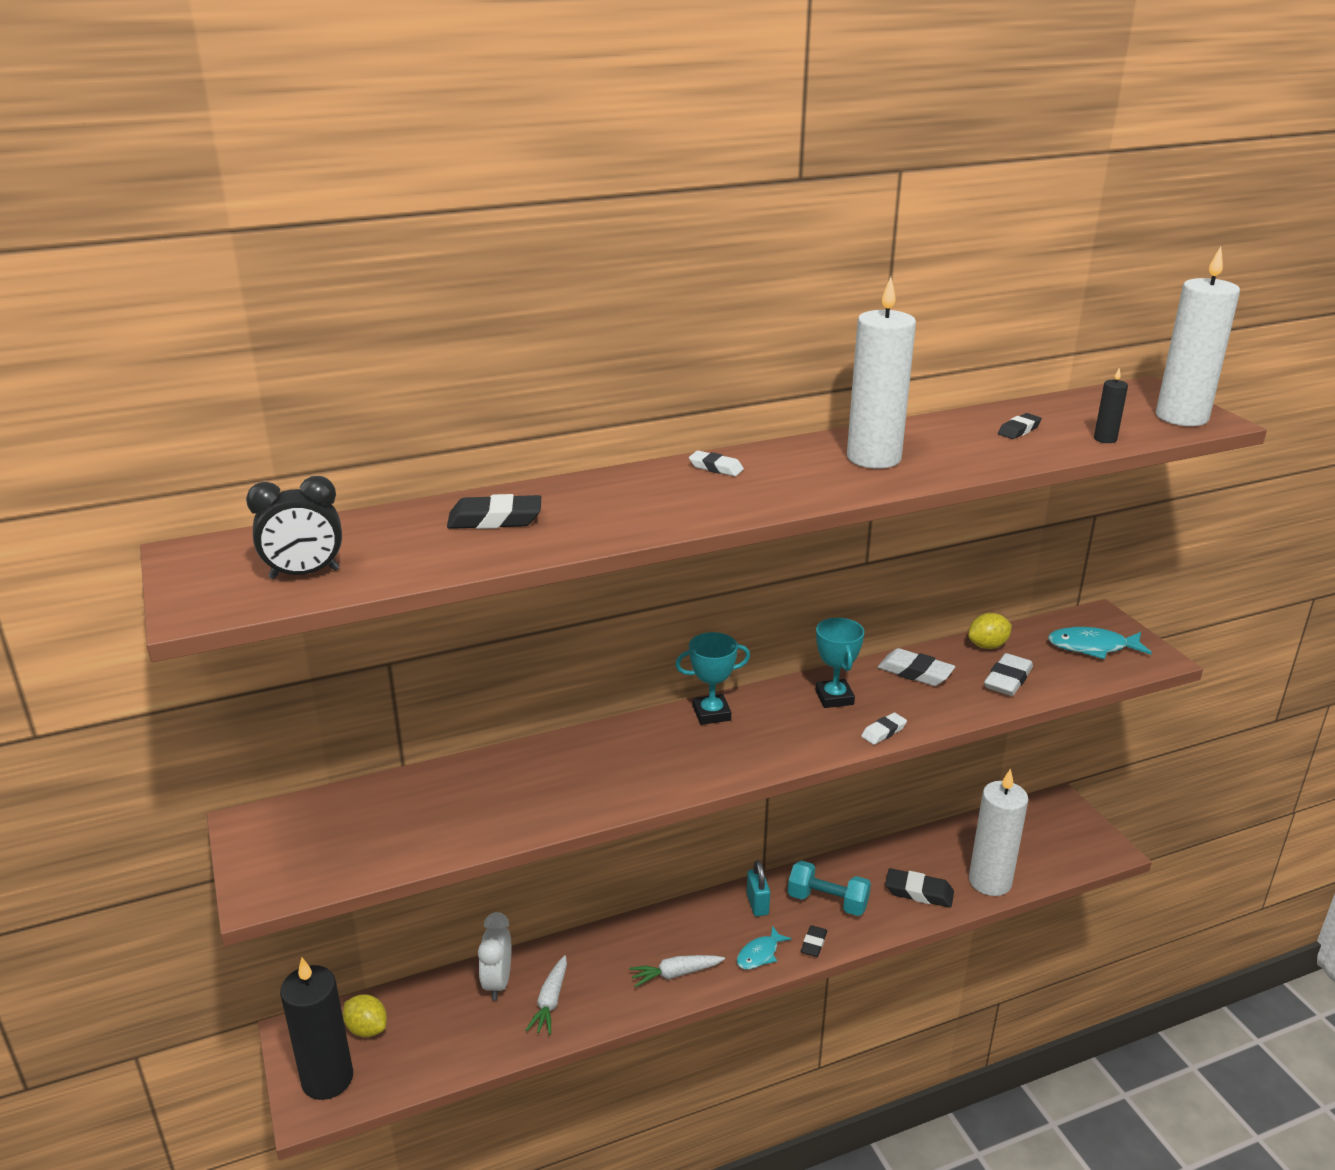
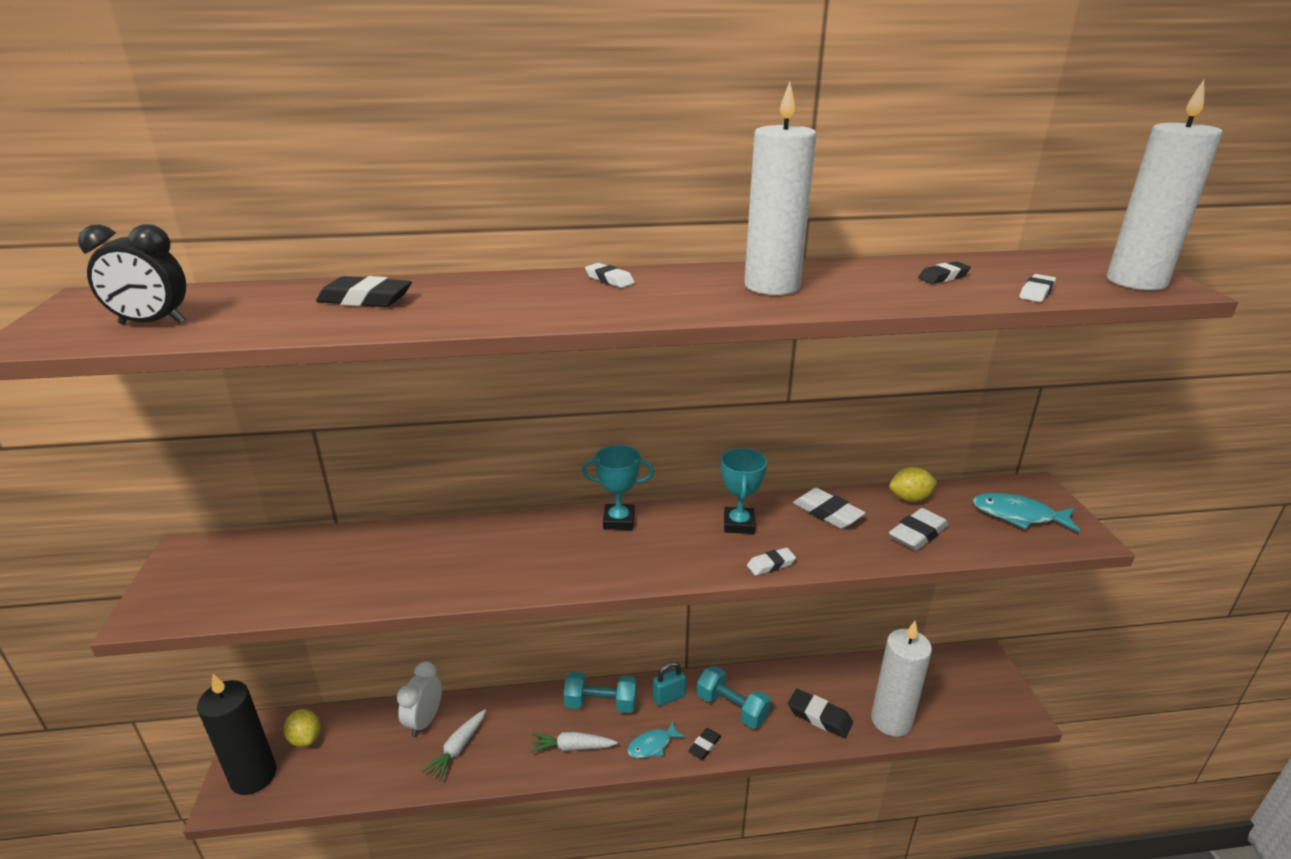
camera: 15 degrees right, 0 degrees up
(687, 925) = (601, 704): none -> turquoise dumbbell
(757, 904) = (669, 697): turquoise padlock -> turquoise padlock turned 60 degrees clockwise
(1105, 439) = (1036, 292): black candle -> white eraser

